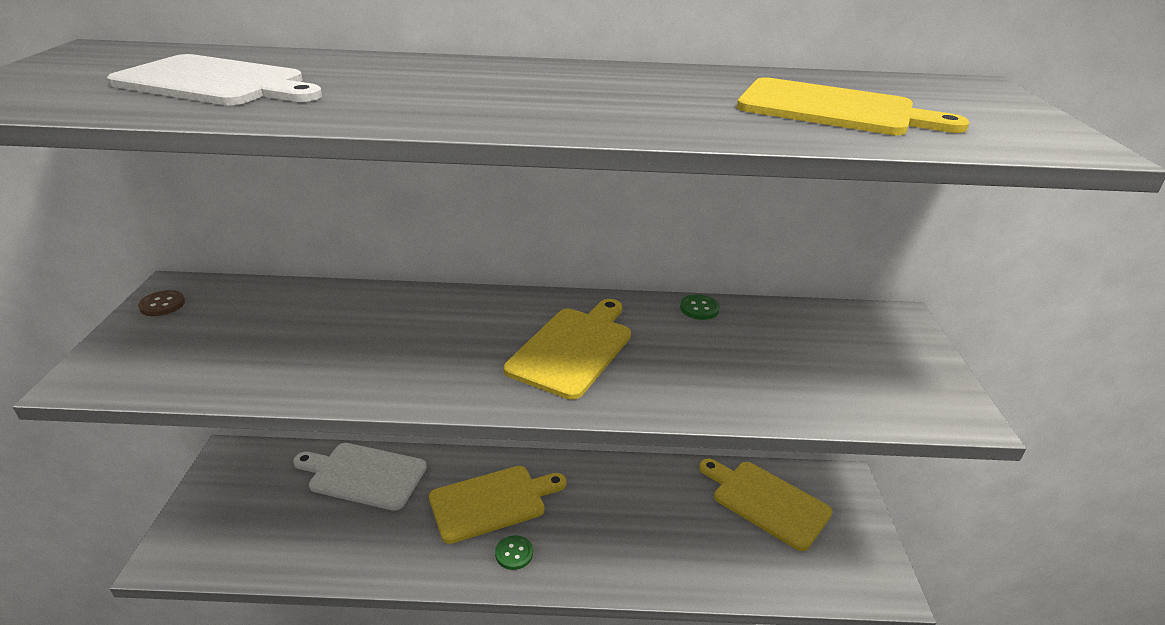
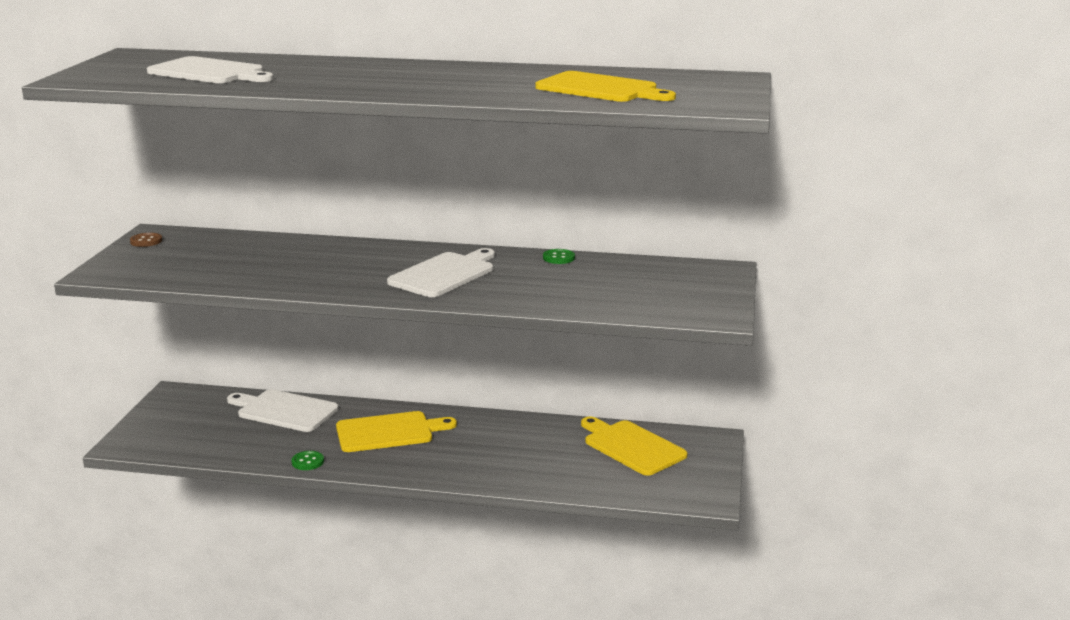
camera: 10 degrees right, 10 degrees down
(514, 553) = (398, 460): green button -> green button (307, 462)
(573, 349) = (445, 274): yellow cutting board -> white cutting board

